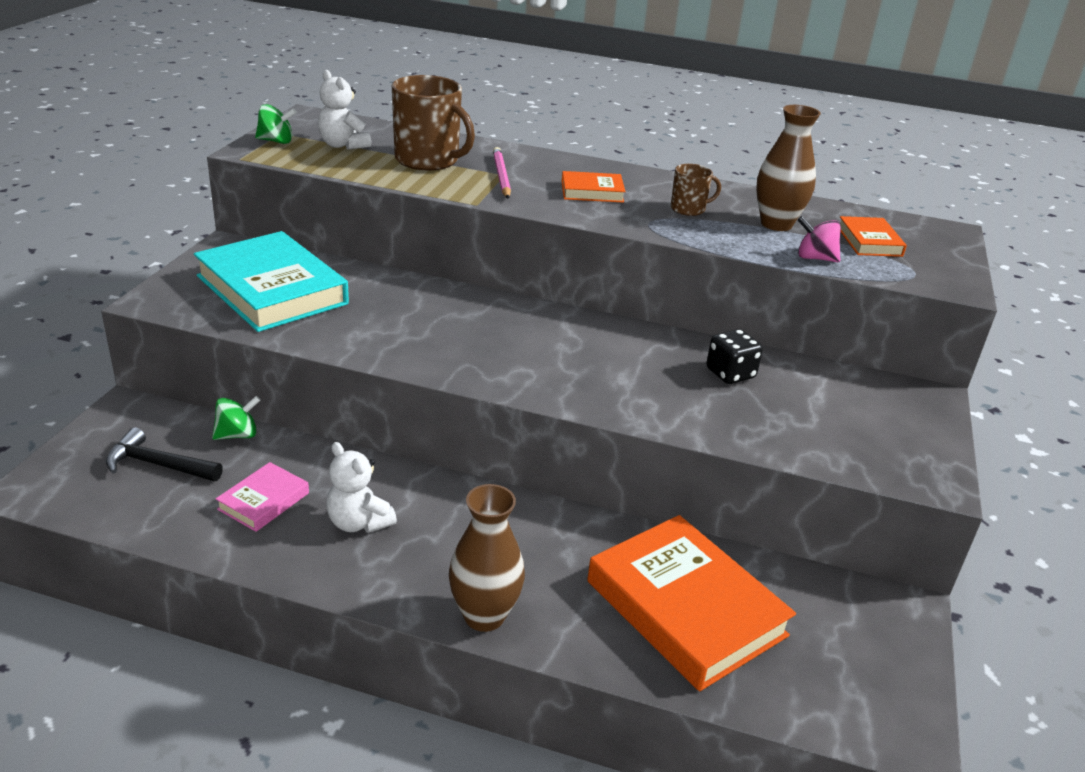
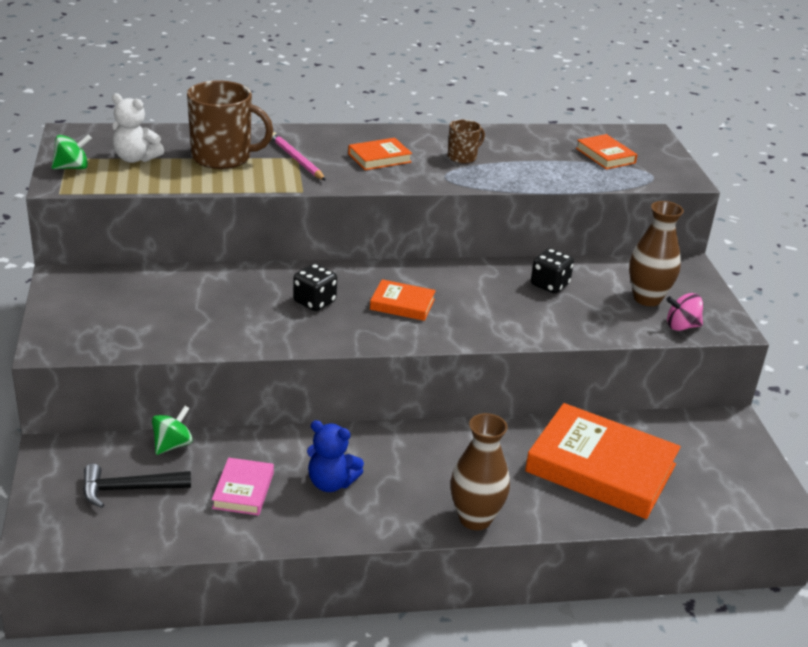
camera: 25 degrees left, 0 degrees up
(272, 290) = (144, 309): turquoise book -> none
(358, 522) = (331, 483): white teddy bear -> blue teddy bear
(445, 325) = (314, 302): none -> black dice
(538, 351) = (402, 304): none -> orange book
(776, 224) = (533, 156): brown vase -> brown vase (647, 298)
(815, 258) = (581, 179): pink spinning top -> pink spinning top (681, 326)

